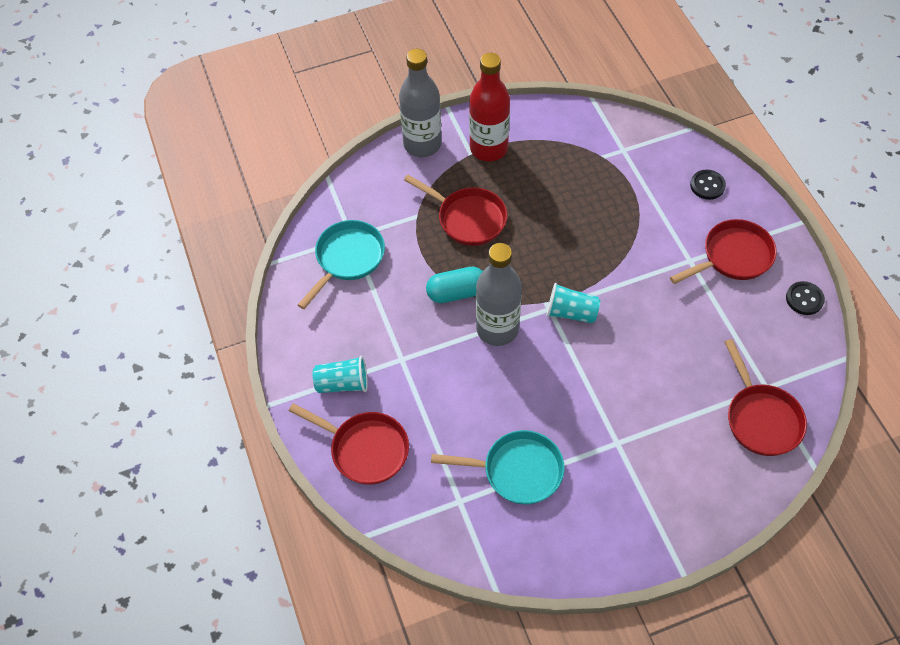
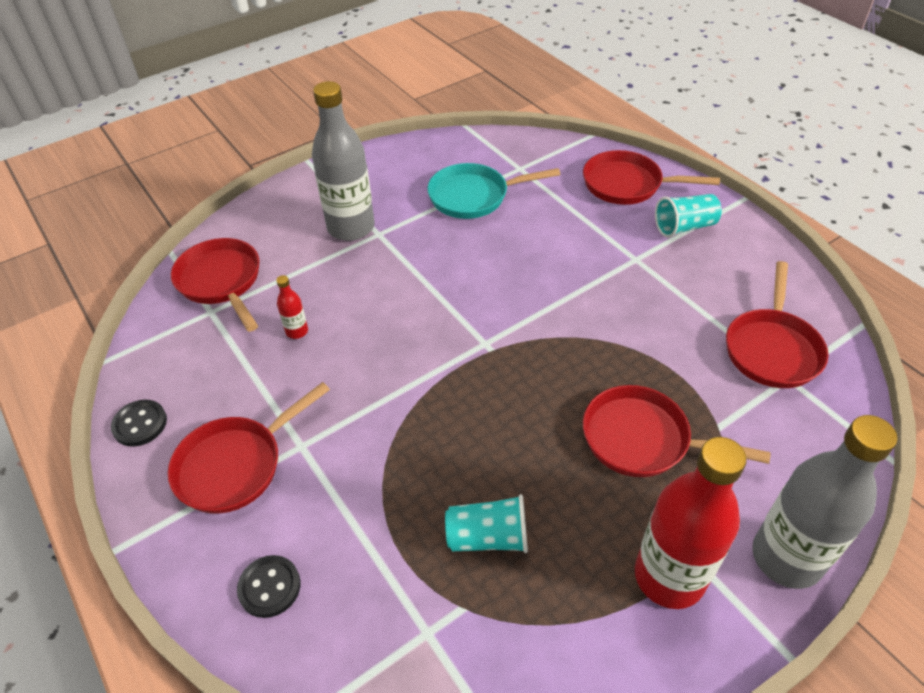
camera: 165 degrees right, 10 degrees down
(347, 259) = (772, 349): turquoise pan -> red pan
(456, 292) = (609, 337): turquoise capsule -> none
(497, 329) = (541, 308): grey bottle -> grey bottle (351, 227)
(571, 313) = (456, 344): turquoise cup -> turquoise cup (488, 537)
(693, 351) = (297, 331): none -> red bottle

